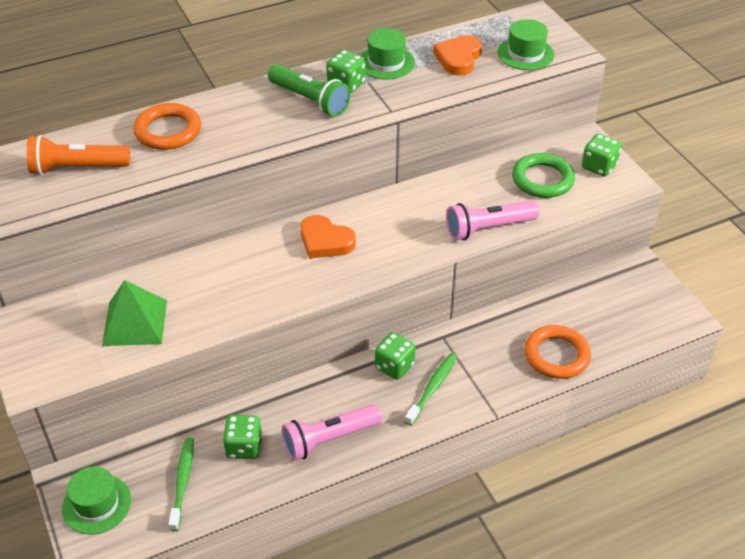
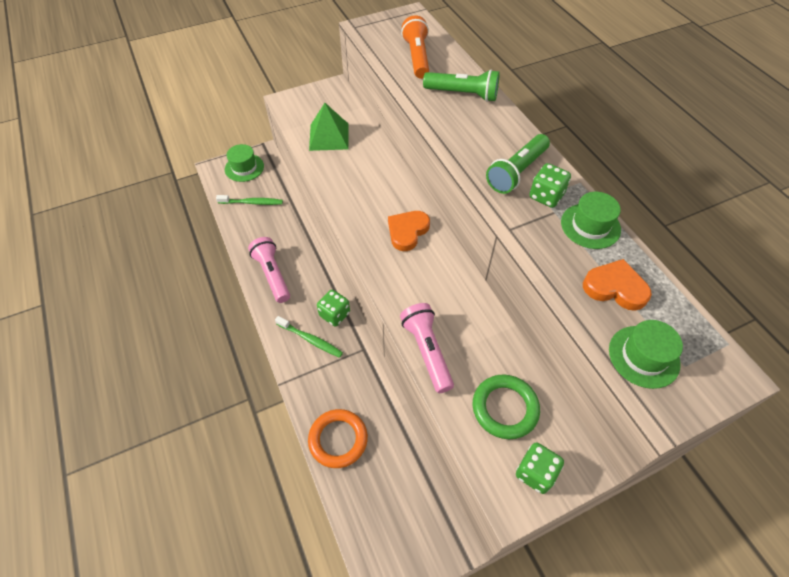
camera: 90 degrees right, 10 degrees up
(168, 131) = (463, 94): orange ring -> green flashlight
(244, 447) = (273, 230): green dice -> none

